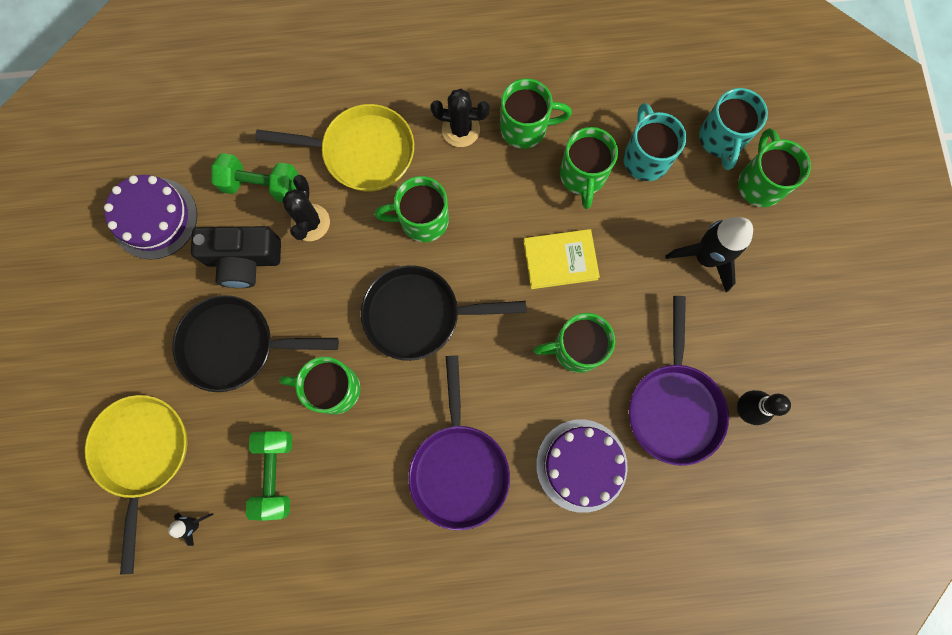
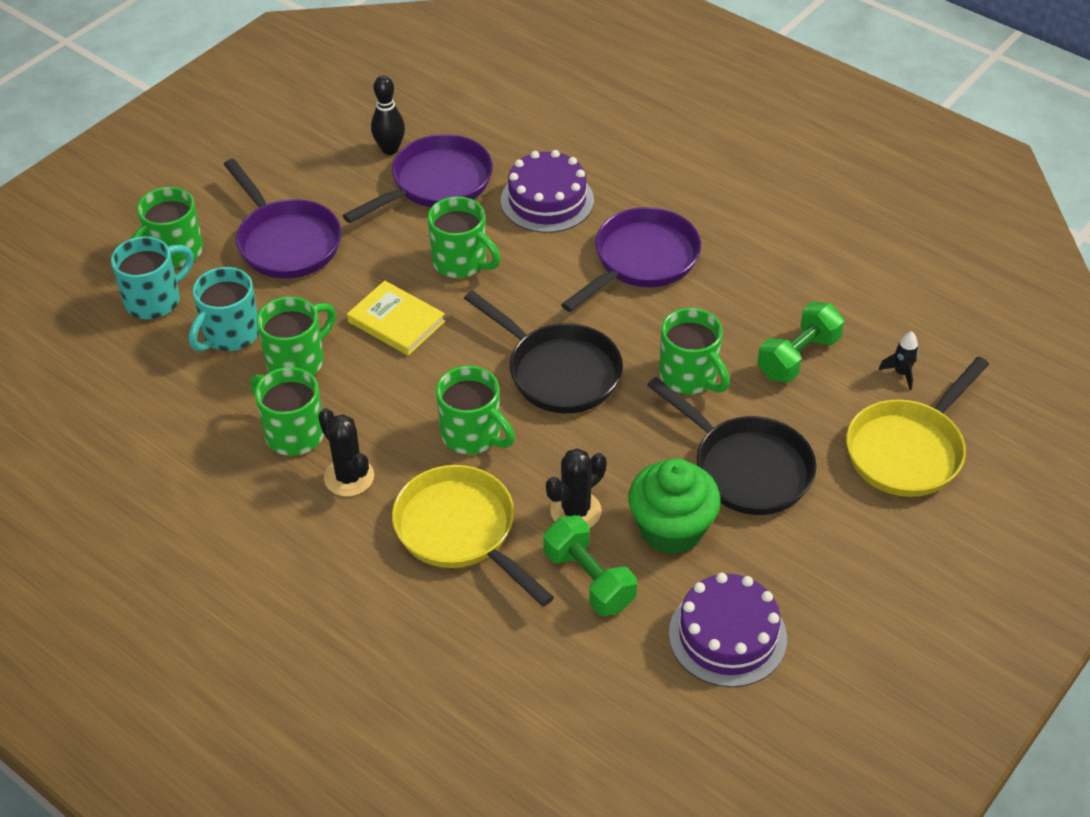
camera: 135 degrees left, 30 degrees down
(244, 260) = (671, 529): black camera -> green cupcake
(705, 257) = (286, 242): black rocket -> purple pan

